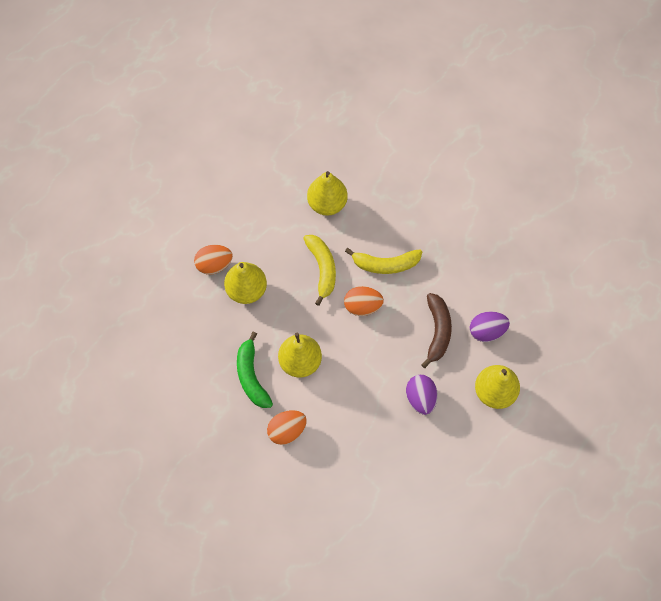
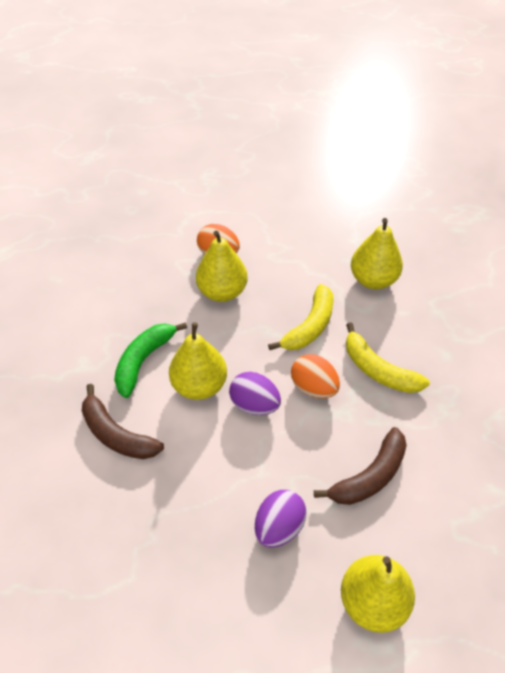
camera: 45 degrees right, 15 degrees down
(287, 430) = (116, 434): orange egg -> brown banana
(486, 331) = (429, 525): purple egg -> purple egg (254, 405)

